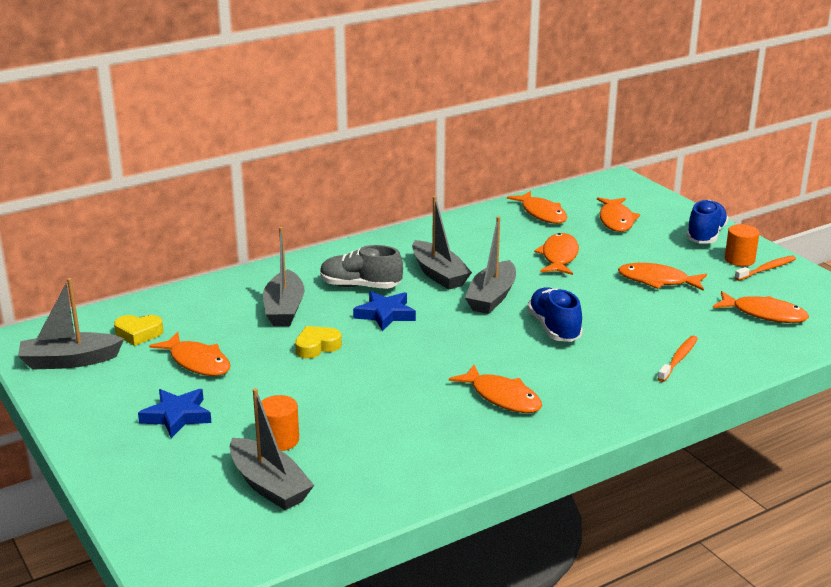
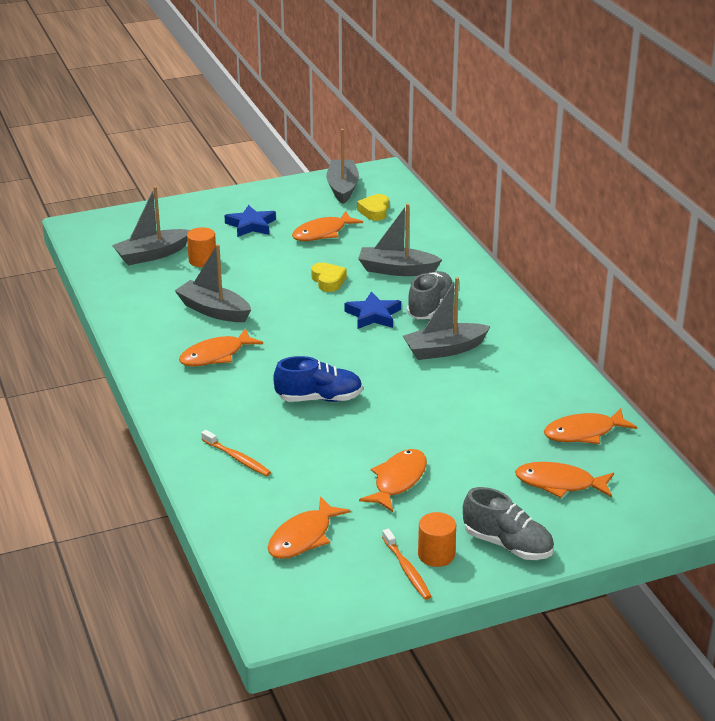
camera: 100 degrees right, 5 degrees up
(492, 297) = (389, 373): grey boat -> grey boat (214, 310)
(559, 256) = (470, 426): orange fish -> none
(705, 235) = (508, 545): blue shoe -> grey shoe

